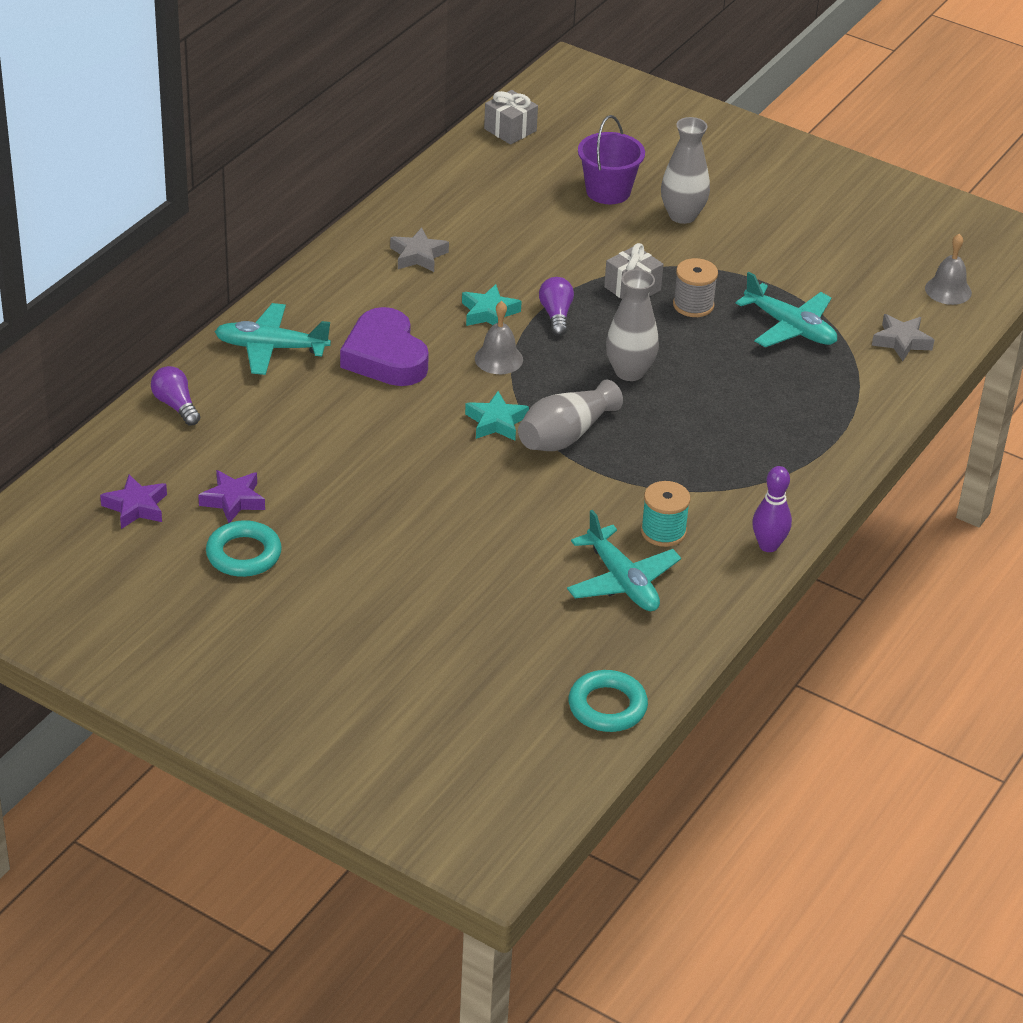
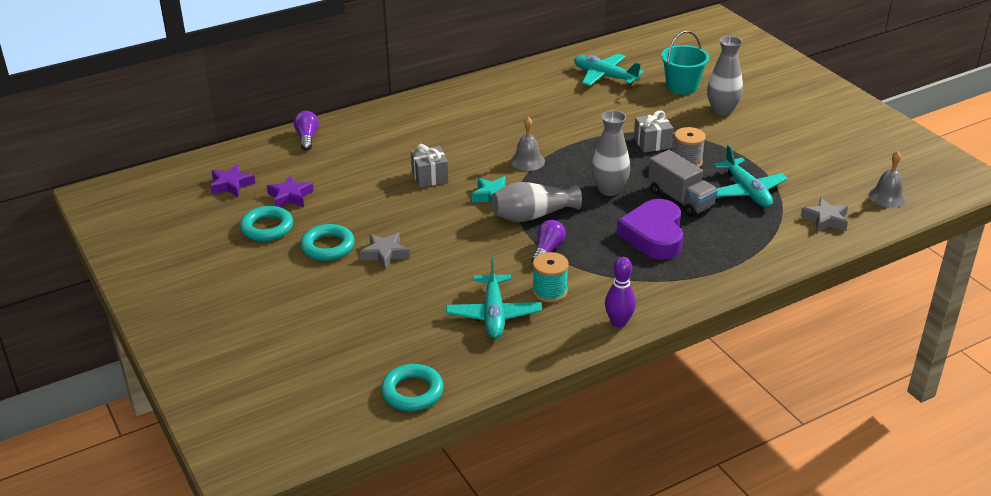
camera: 30 degrees right, 5 degrees down
(270, 348) = (391, 121): turquoise plane -> turquoise plane (604, 76)
(347, 556) = (328, 247): none -> turquoise ring
(385, 357) = (456, 142): purple heart -> purple heart (654, 235)
(418, 255) = (527, 94): grey star -> grey star (385, 254)
(489, 313) = (544, 135): turquoise star -> none
(510, 130) = (645, 42): grey gift -> grey gift (430, 177)
(556, 315) = (587, 146): purple light bulb -> purple light bulb (547, 250)
(608, 191) = (682, 86): purple bucket -> turquoise bucket
(722, 361) = (680, 199): none -> grey truck

